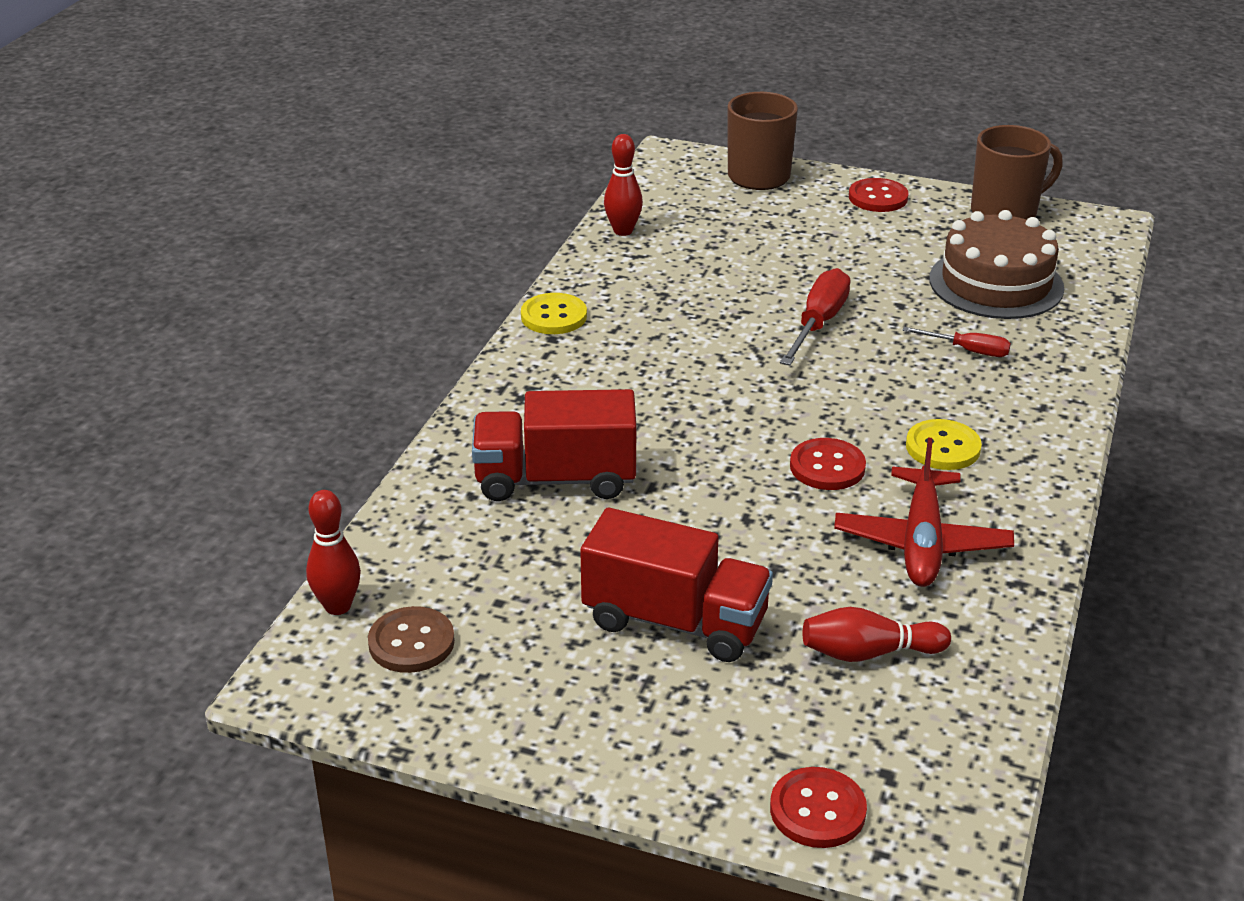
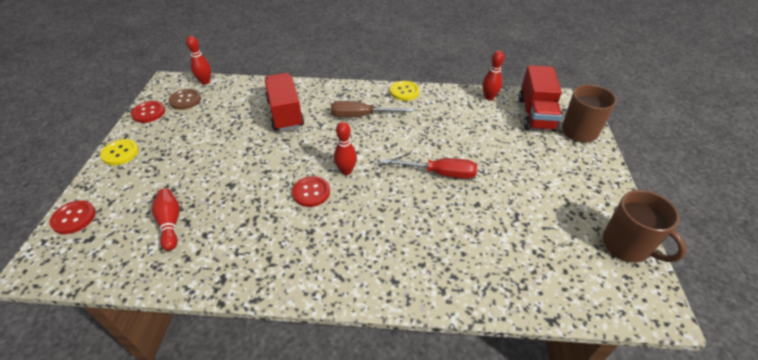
camera: 75 degrees right, 10 degrees up
(613, 380) = (361, 116): none -> brown screwdriver
(675, 621) = (194, 160): red truck -> red truck (536, 114)
(780, 420) = (346, 171): none -> red bowling pin
(878, 197) = (595, 181): red button -> red button (149, 113)
(921, 542) = (254, 235): red plane -> none
(943, 447) = (339, 236): yellow button -> yellow button (120, 153)
(968, 350) = (442, 239): red screwdriver -> none
(996, 283) = (528, 247): brown cake -> none

